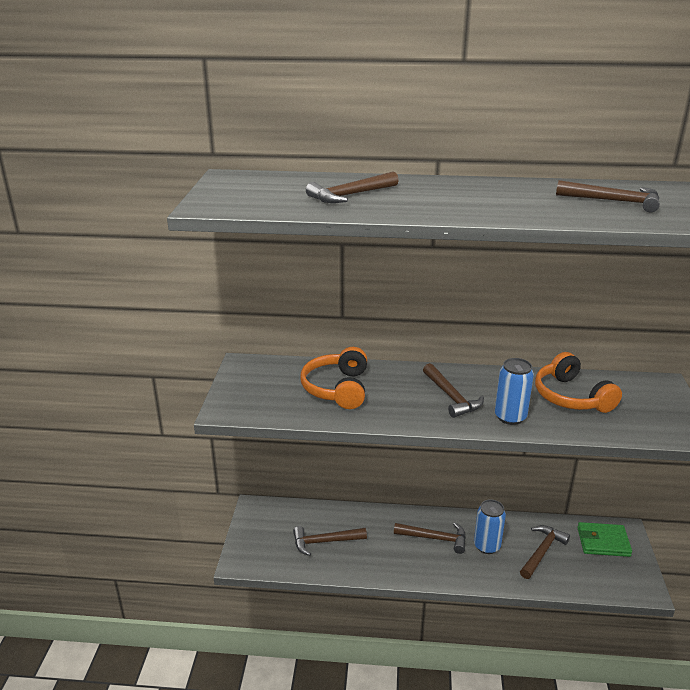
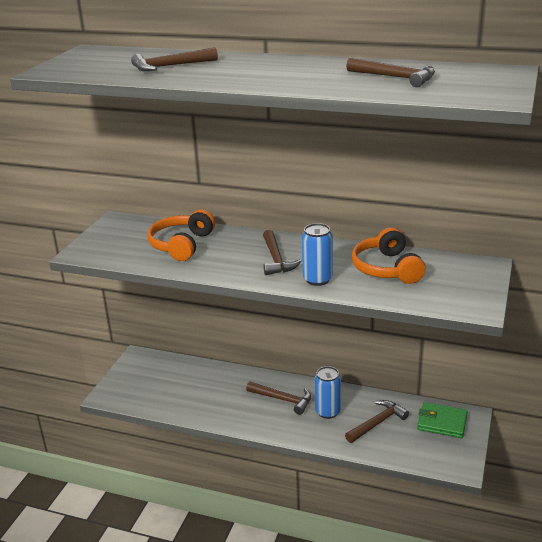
camera: 15 degrees right, 0 degrees up
(324, 542) = (183, 390): brown hammer -> none

